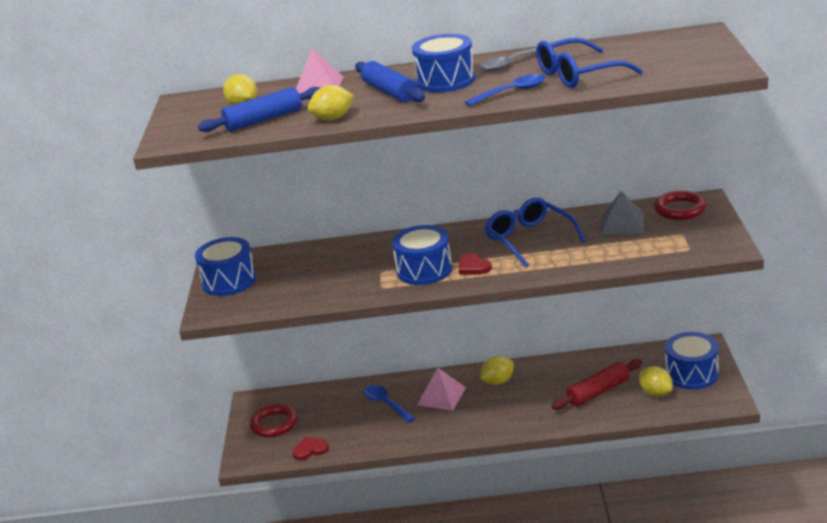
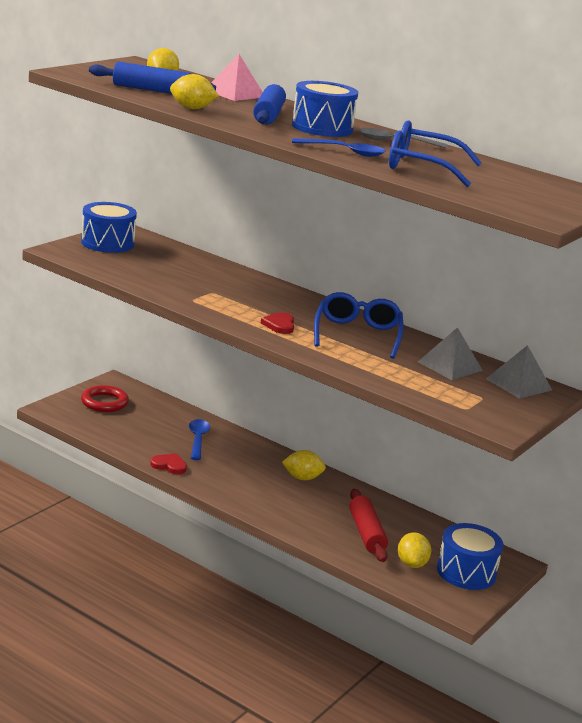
camera: 30 degrees right, 5 degrees down
(310, 450) = (99, 431): red heart -> red heart (169, 465)
(424, 270) = (242, 308): blue drum -> none
(441, 396) = (244, 460): pink pyramid -> none
(598, 392) = (366, 533): red rolling pin -> red rolling pin turned 75 degrees clockwise
(680, 209) = (519, 384): red ring -> grey pyramid

